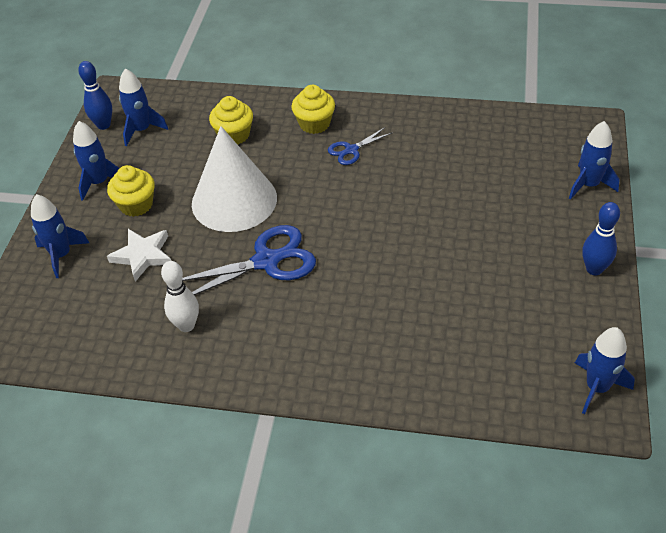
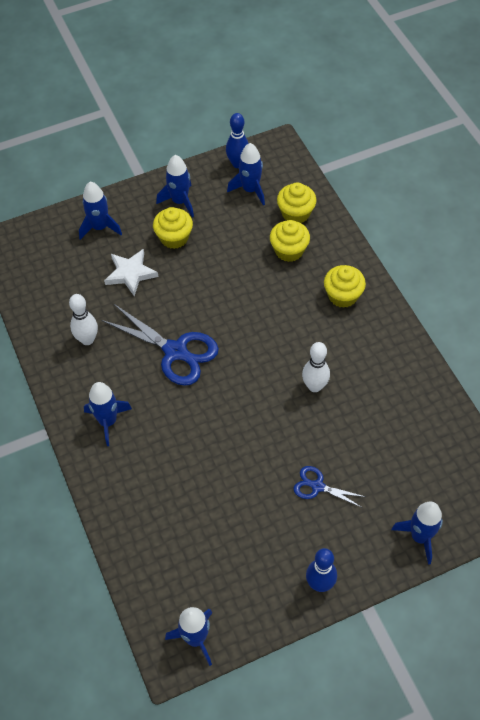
camera: 55 degrees right, 10 degrees up
(199, 113) = (295, 213): none -> yellow cupcake
(234, 200) = (220, 294): white cone -> none
(300, 351) = (108, 421): none -> blue rocket
(351, 150) = (331, 338): blue scissors -> blue scissors (317, 486)
(390, 182) = (314, 386): none -> white bowling pin

